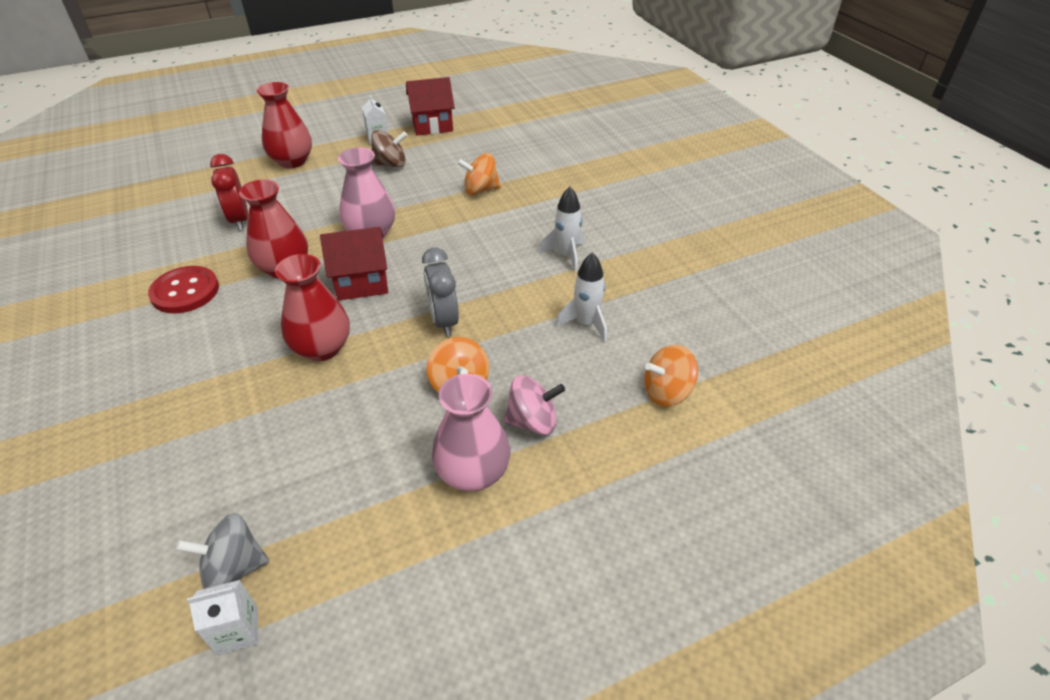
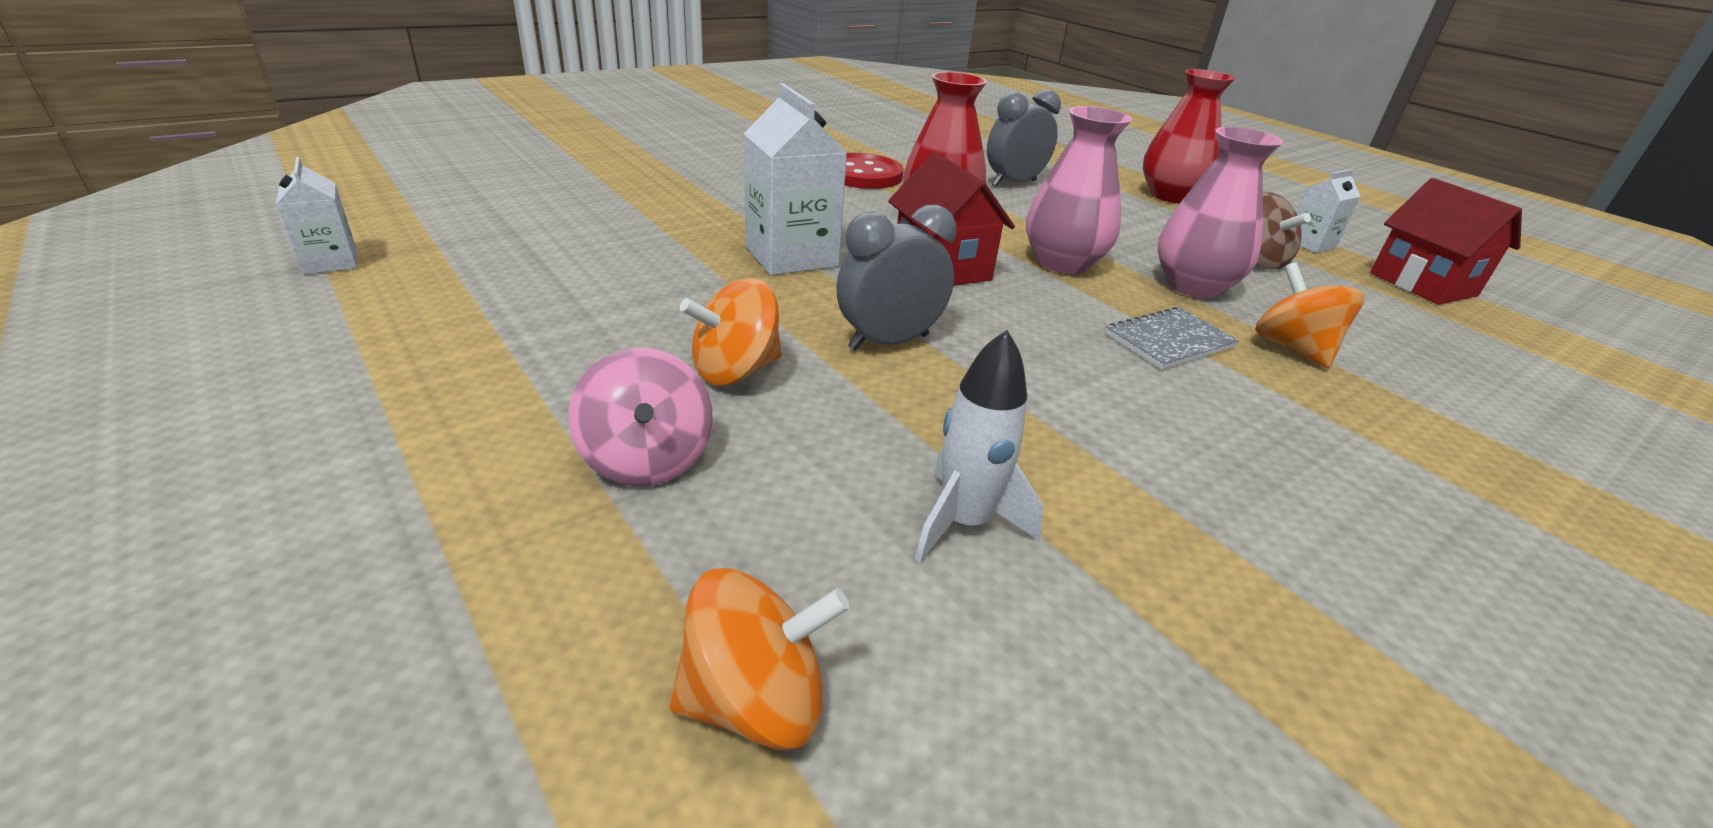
camera: 75 degrees right, 10 degrees down
(234, 568) = (422, 250): grey spinning top -> none
(239, 220) = (1014, 183): red clock -> grey clock
(322, 348) = (791, 256): red vase -> white carton
(465, 224) = (1169, 341): none -> grey notebook
(473, 473) = (529, 400): pink vase -> pink vase (1193, 286)
(566, 255) = (1186, 477): white rocket -> none
(666, 392) = (755, 701): orange spinning top -> orange spinning top turned 105 degrees clockwise

